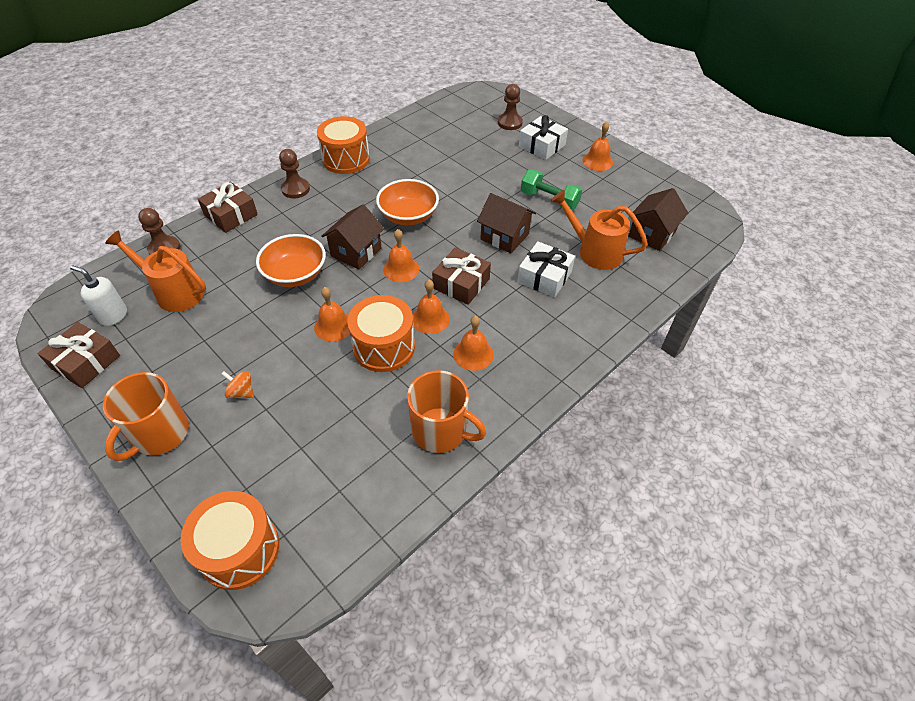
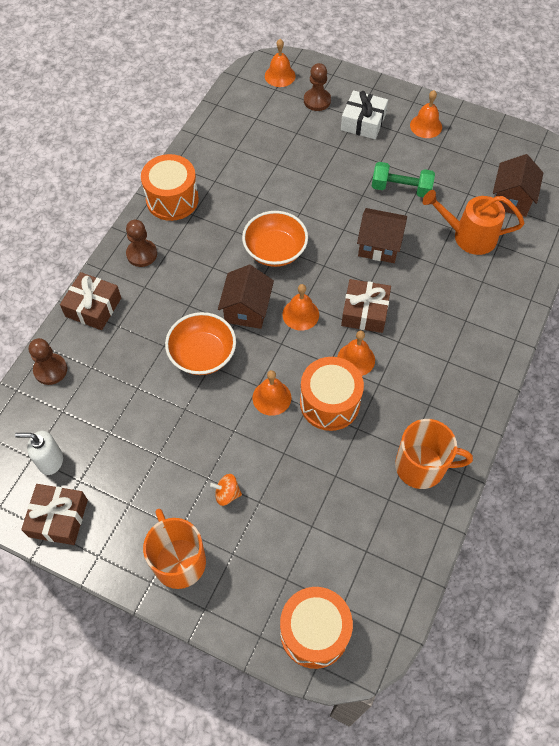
camera: 20 degrees left, 10 degrees up
(159, 434) = (179, 560): orange mug -> orange mug turned 150 degrees clockwise
(174, 292) = (94, 414): orange watering can -> none
(473, 354) = (412, 382): orange bell -> orange bell (280, 76)
(544, 277) = (436, 279): white gift -> none

